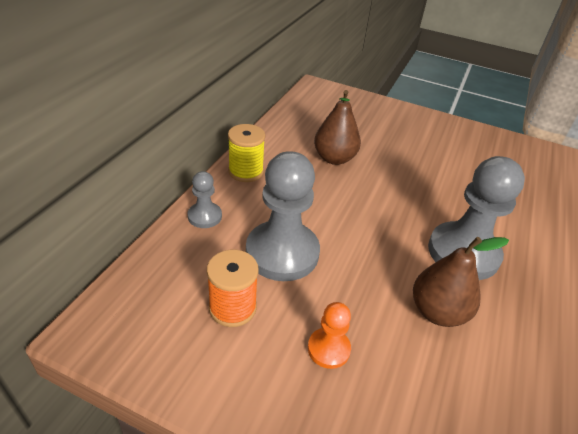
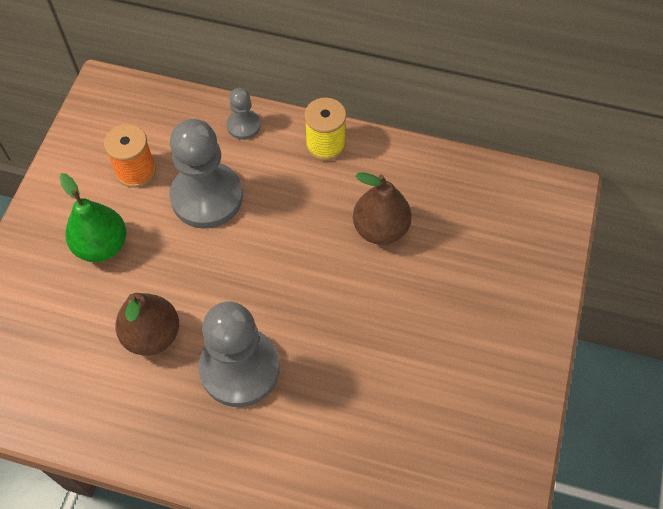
camera: 85 degrees right, 20 degrees up
(328, 349) = (102, 246): orange pawn -> green pear

